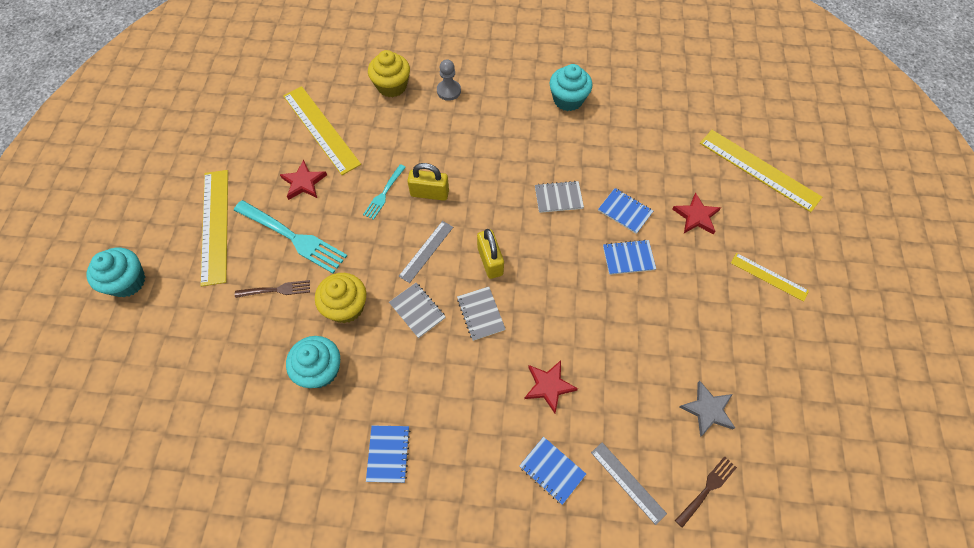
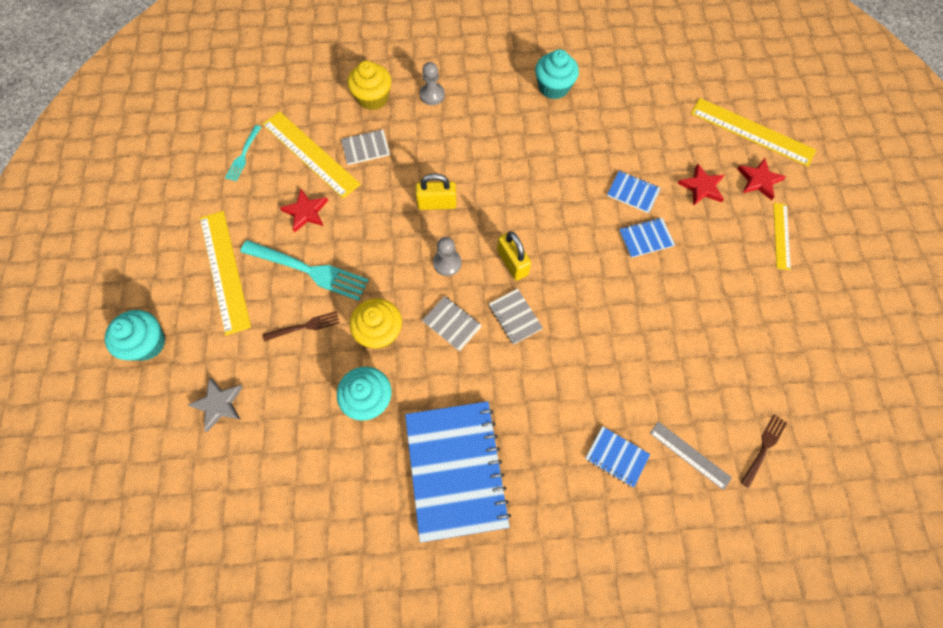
camera: 10 degrees left, 5 degrees up
(384, 193) = (391, 211): turquoise fork -> turquoise fork (243, 155)
(388, 454) = (456, 469): blue notebook -> blue notebook, size x2.28
(426, 251) = (447, 263): grey ruler -> grey pawn
(548, 386) = (596, 376): red star -> red star (759, 180)
(558, 198) = (565, 189): grey notebook -> grey notebook (366, 148)
(707, 410) = (749, 373): grey star -> grey star (218, 404)
(769, 277) = (781, 236): yellow ruler -> yellow ruler turned 75 degrees clockwise

